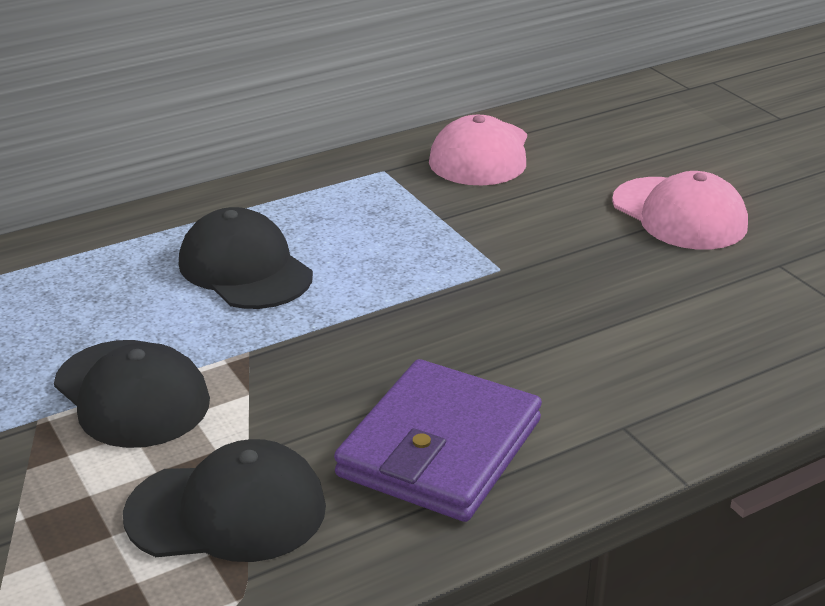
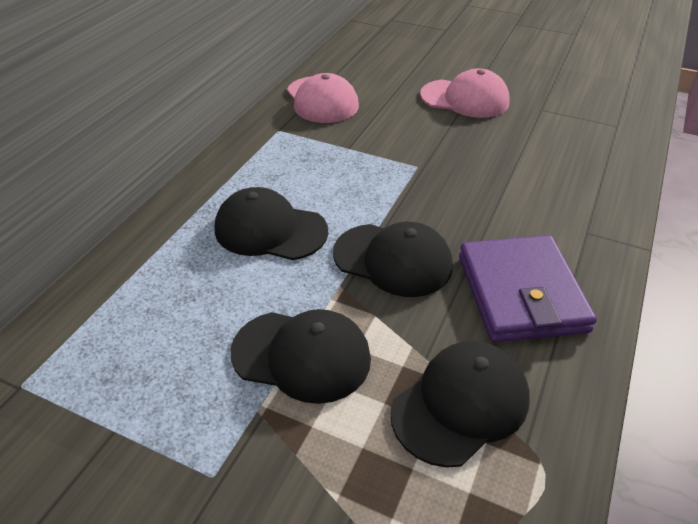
camera: 35 degrees left, 10 degrees up
(337, 352) = (393, 260): none -> black cap

